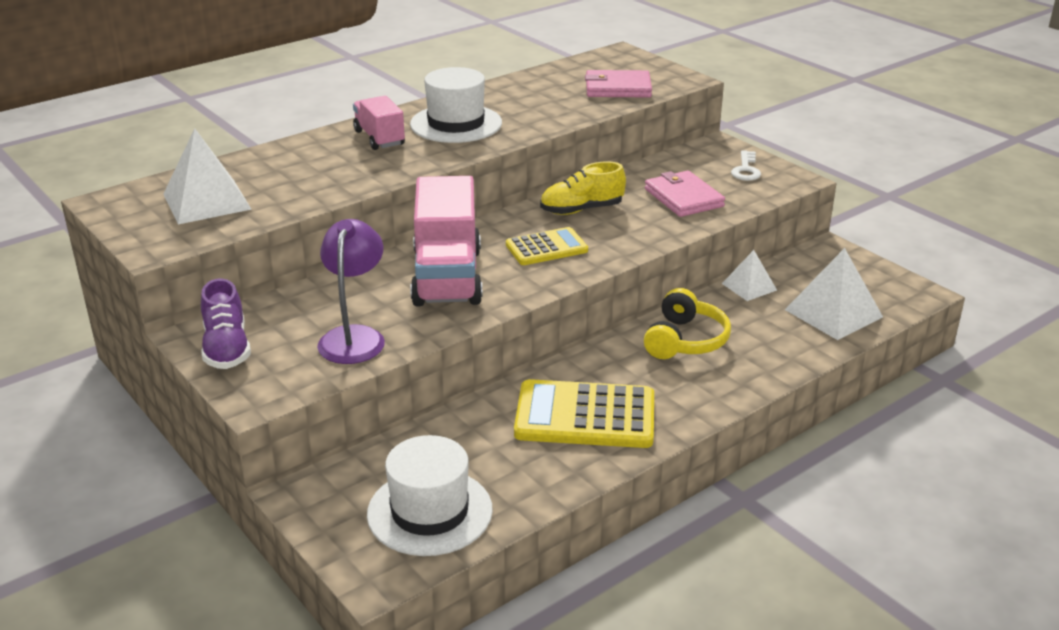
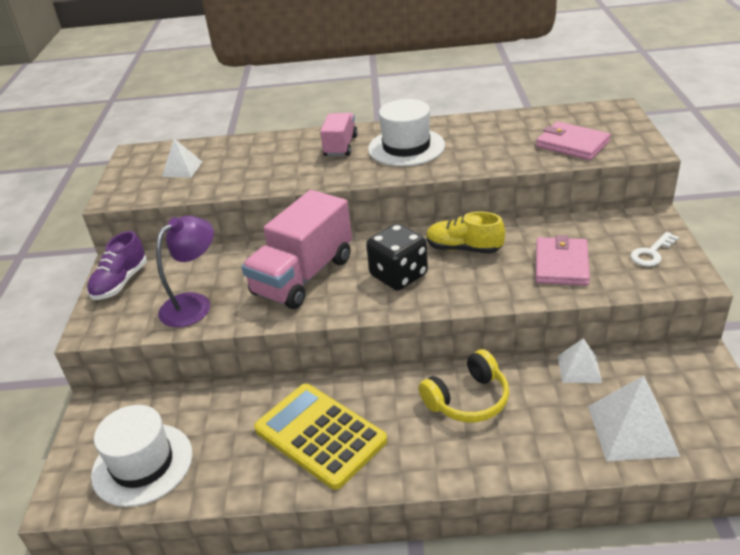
camera: 40 degrees right, 5 degrees up
(206, 201) = (182, 169): white pyramid -> white pyramid, size x0.59
(546, 248) = (398, 275): yellow calculator -> black dice

